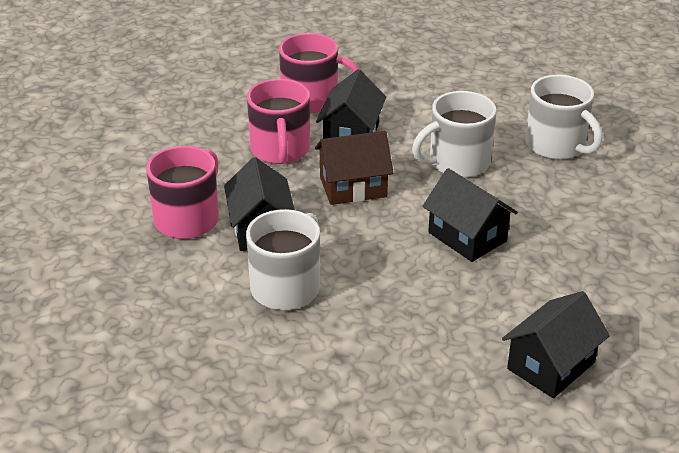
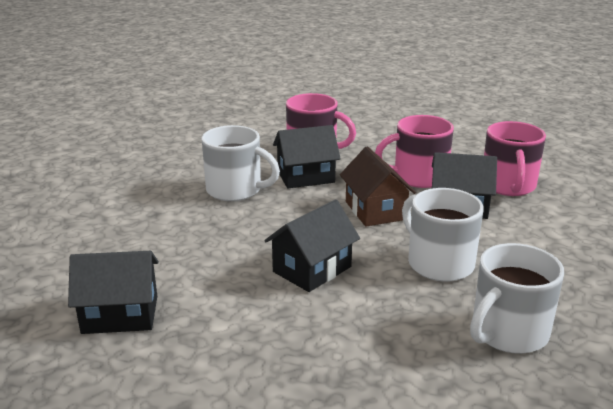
camera: 85 degrees right, 10 degrees down
(551, 365) = (120, 314): black house -> black house turned 45 degrees counterclockwise

